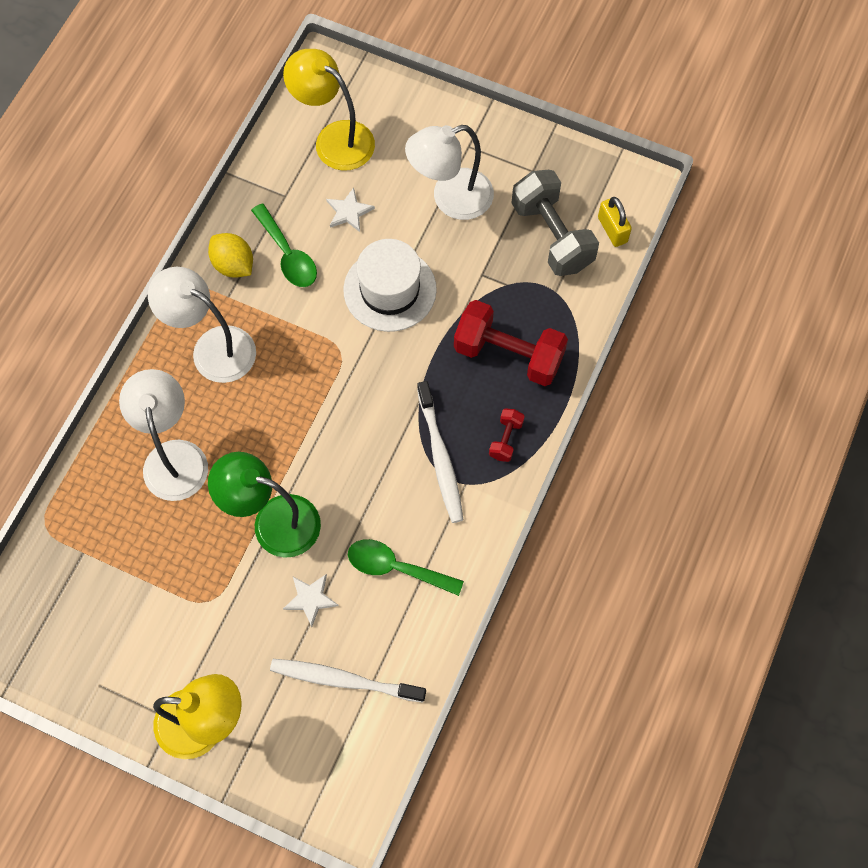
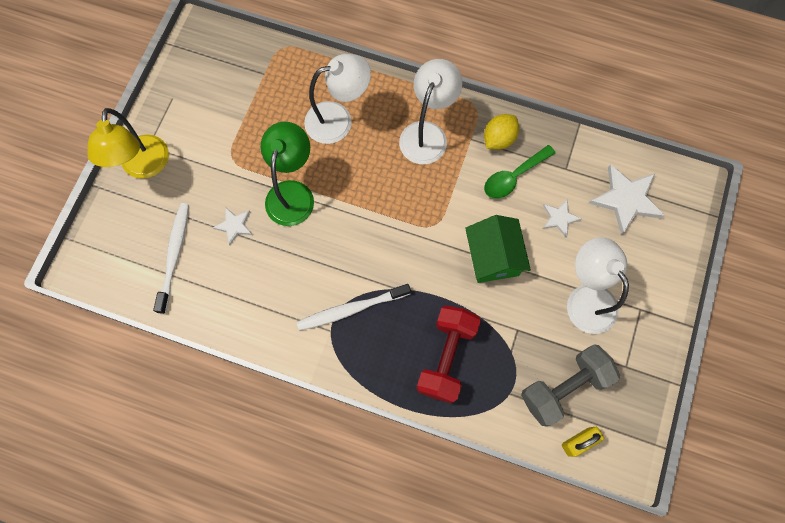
camera: 85 degrees right, 5 degrees up
(334, 139) = (626, 199): yellow lamp -> white star
(390, 290) = (493, 257): white hat -> green house
(396, 568) = (260, 284): green spoon -> none
(506, 439) = (370, 360): red dumbbell -> none

